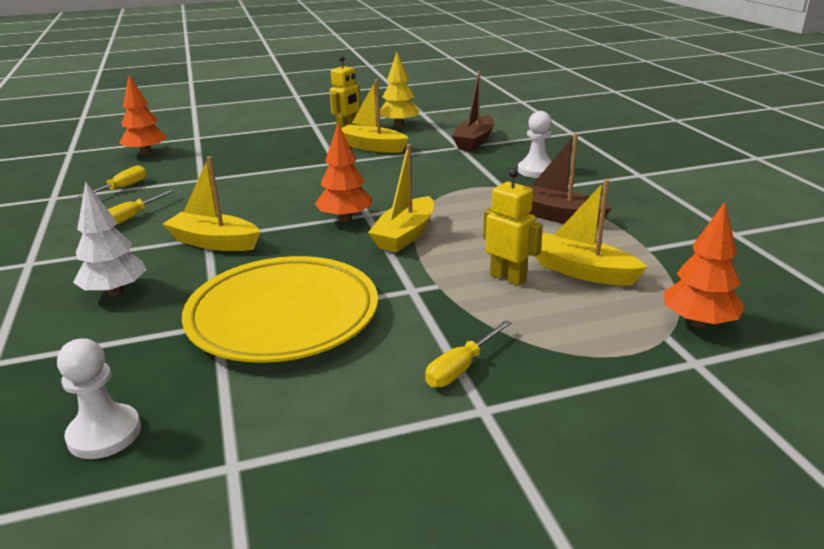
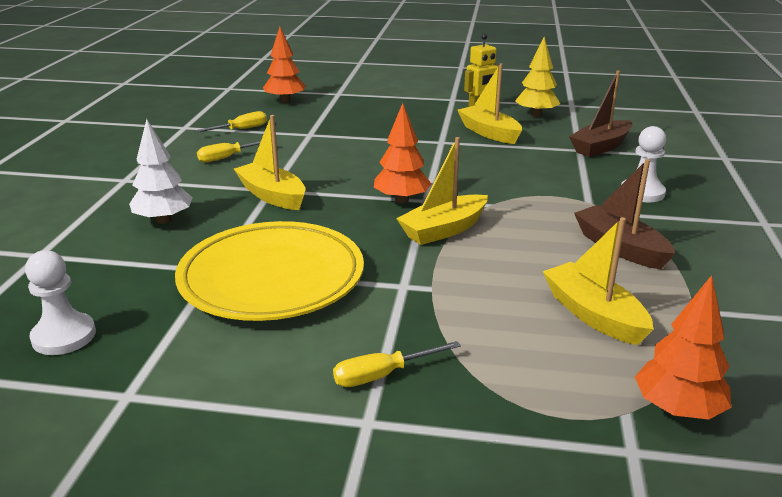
camera: 25 degrees right, 0 degrees up
(508, 278) = (507, 300): yellow robot -> none

